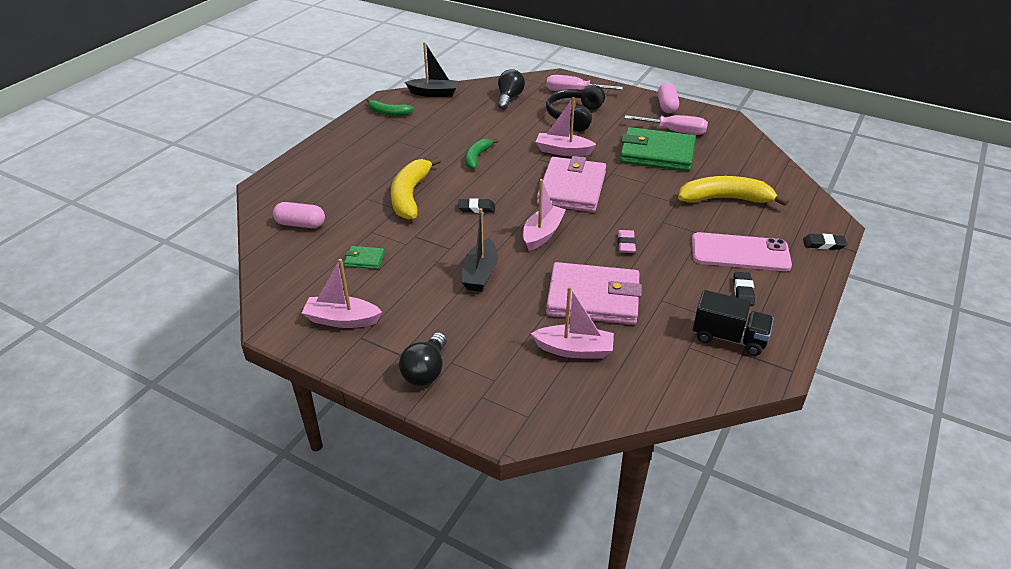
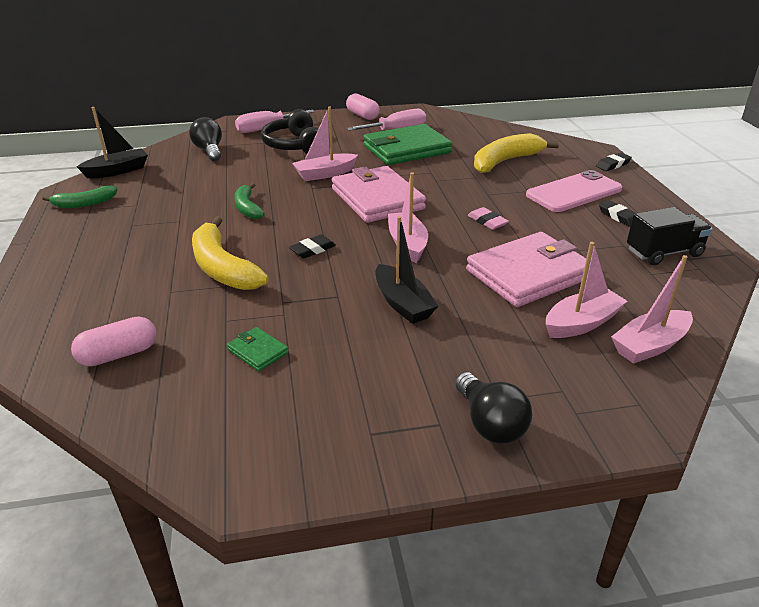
camera: 40 degrees left, 5 degrees down
(342, 320) = (322, 428): pink boat -> pink boat (650, 345)
(364, 259) = (258, 351): green wallet -> green wallet turned 75 degrees clockwise

